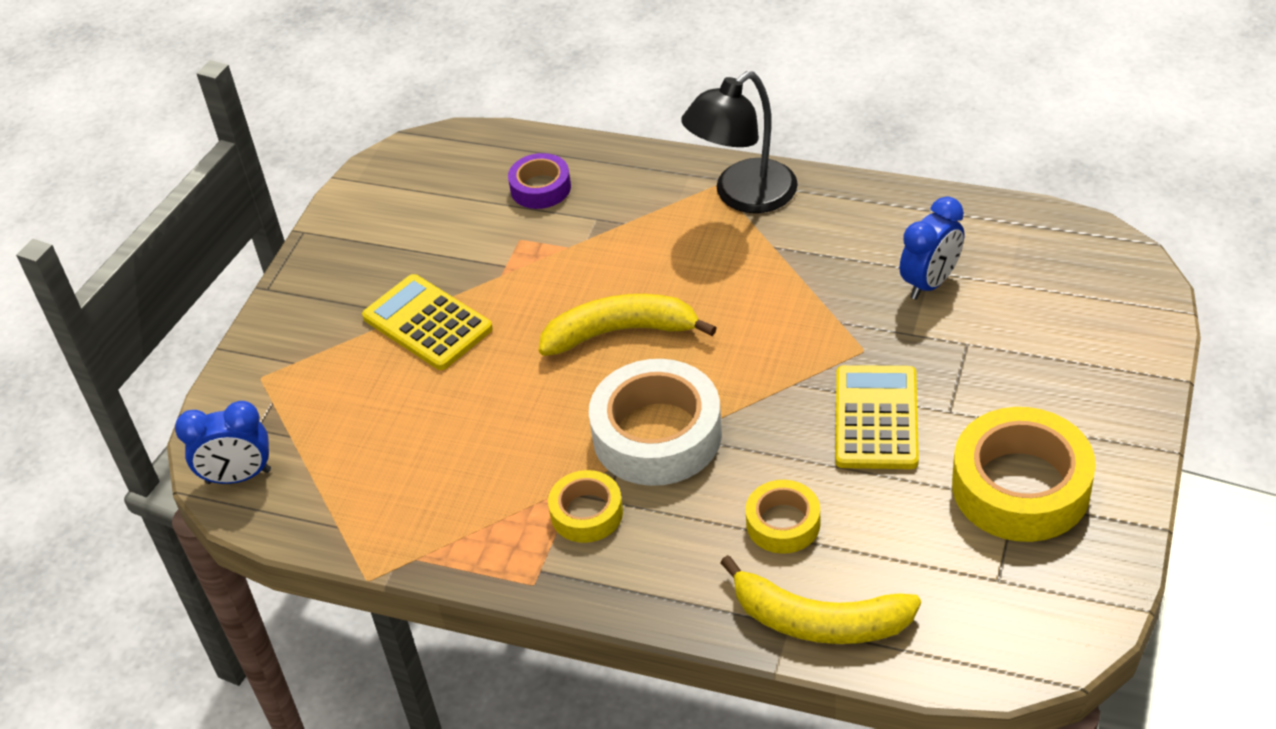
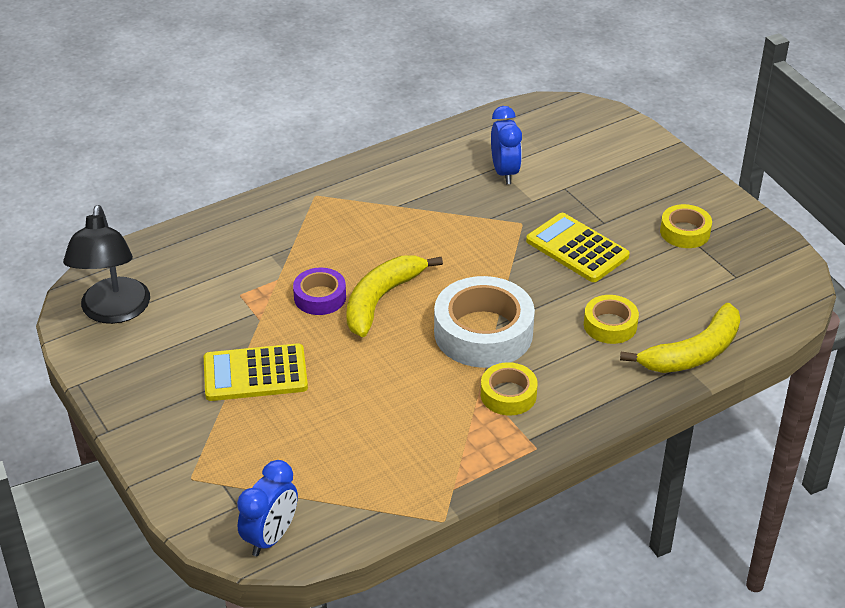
camera: 55 degrees left, 5 degrees down
(540, 188) = (207, 260): purple tape -> purple tape (320, 297)
(743, 196) = (340, 192): black lamp -> black lamp (114, 312)
(1020, 487) = (685, 232): yellow tape -> yellow tape, size x0.54

